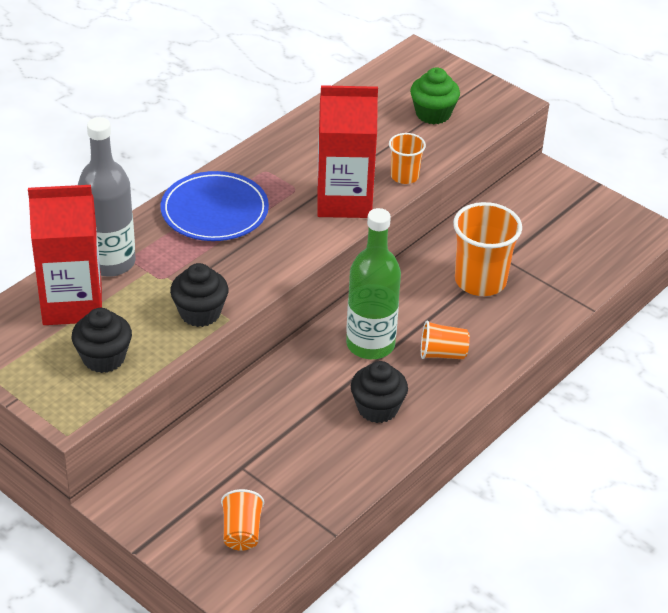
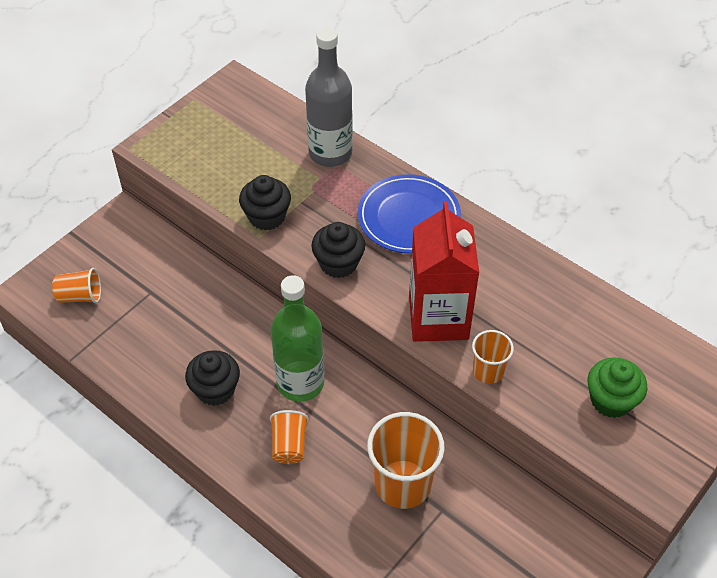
camera: 90 degrees right, 10 degrees up
(72, 304) = (276, 135): red carton -> none
(104, 358) = (212, 160): black cupcake -> black cupcake (338, 263)

